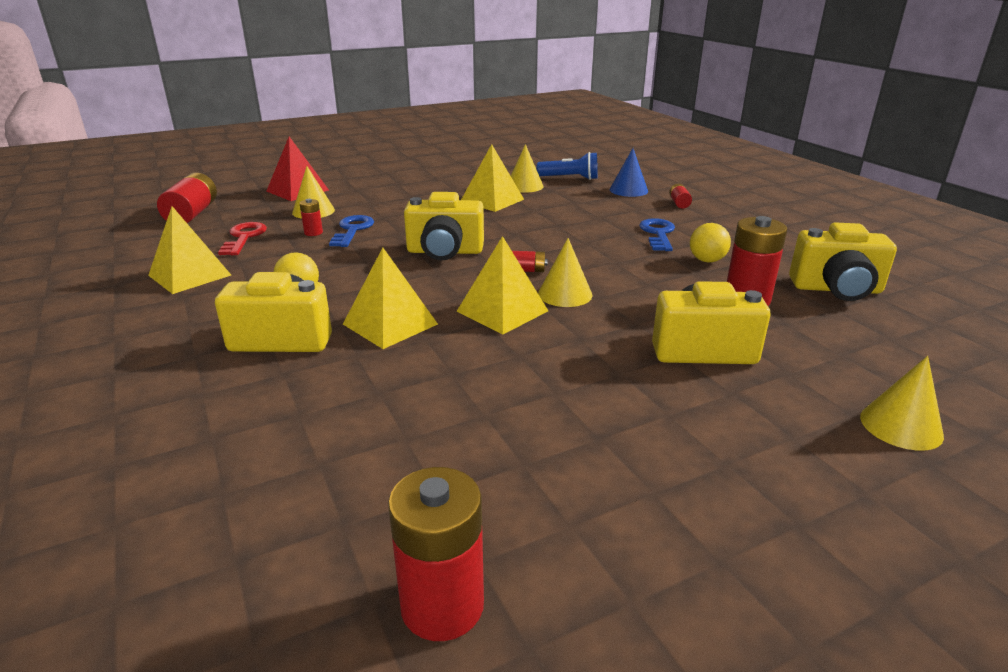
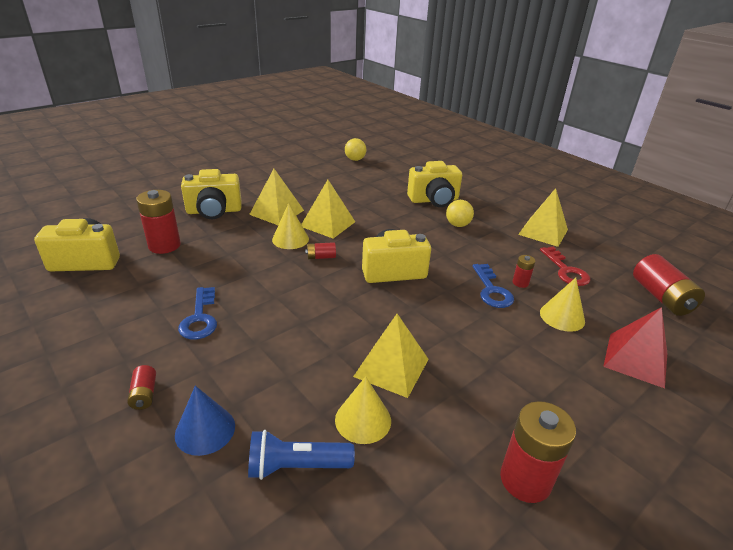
camera: 165 degrees right, 5 degrees up
(390, 324) = (387, 211): yellow pyramid -> yellow pyramid (277, 212)
(442, 605) = (315, 145): red battery -> red battery (525, 480)
(707, 260) = (170, 283): yellow ball -> yellow ball (355, 159)
(901, 426) = (143, 187): yellow cone -> none

